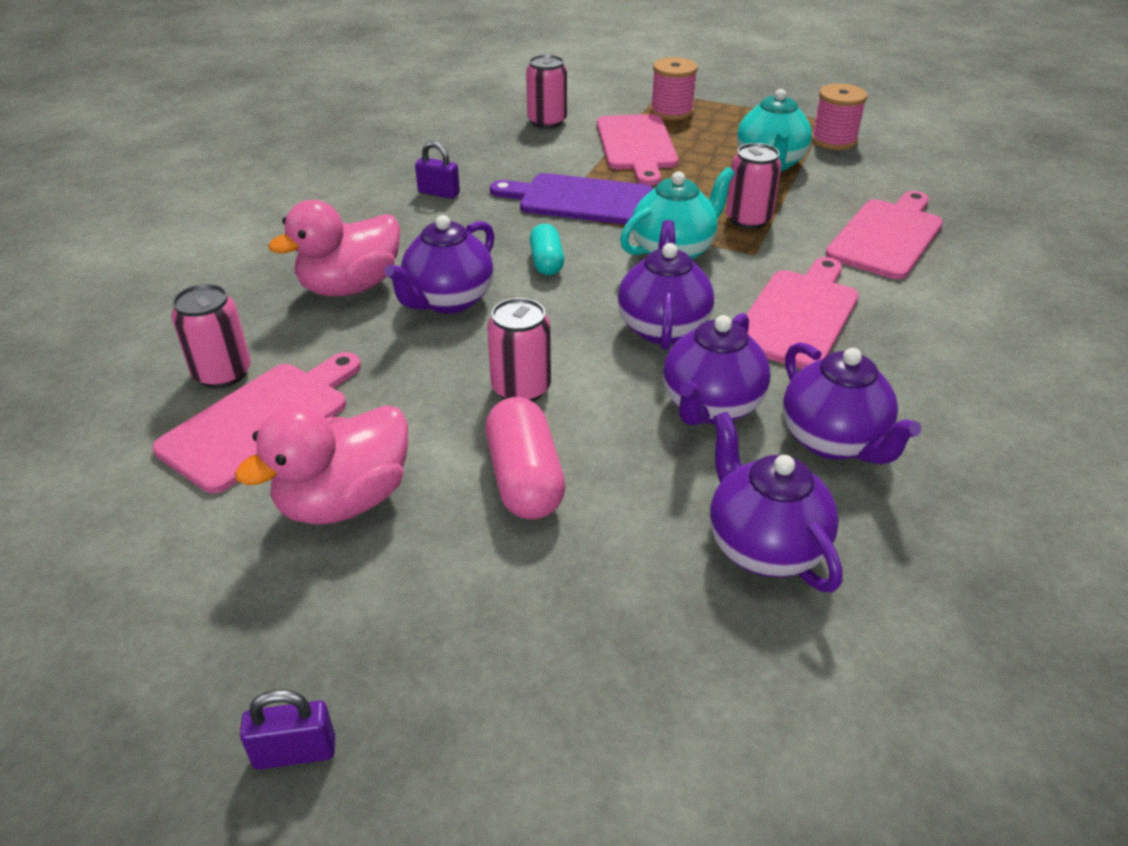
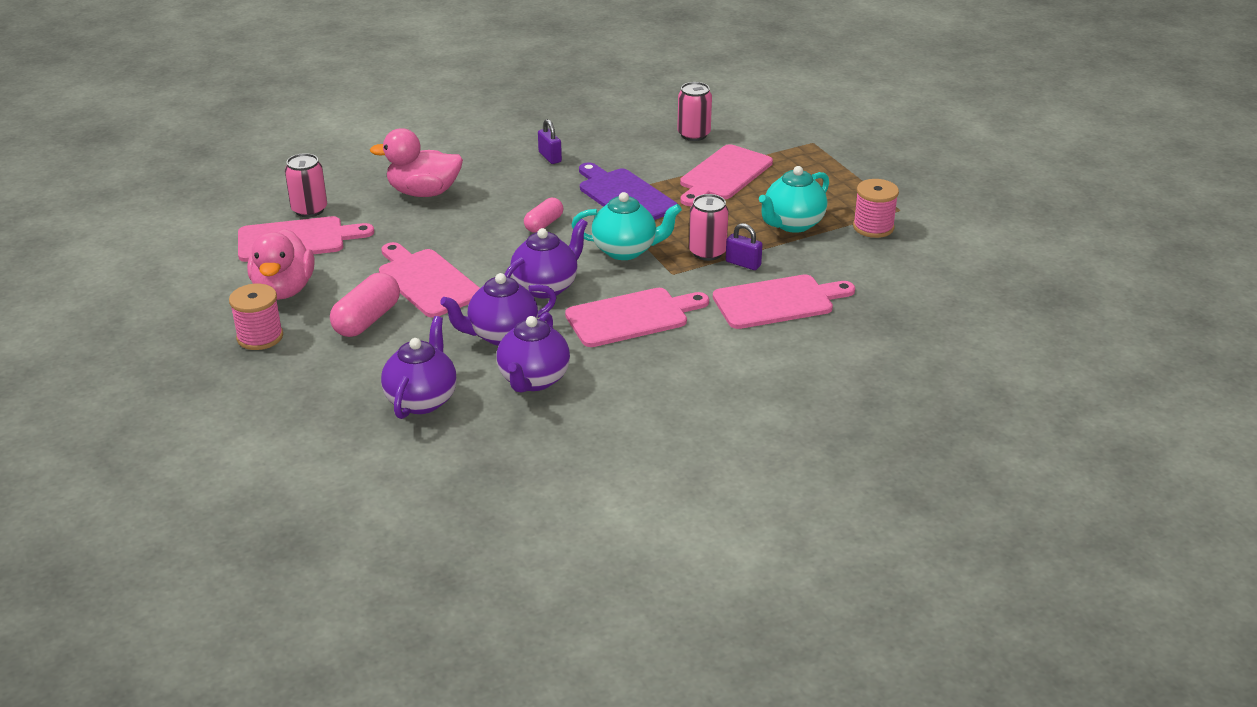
camera: 40 degrees right, 5 degrees down
(295, 752) = (154, 364): purple padlock -> purple padlock (743, 263)
(344, 501) = (284, 290): pink duck -> pink duck turned 90 degrees counterclockwise
(448, 301) = (460, 222): purple teapot -> none
(521, 388) = (427, 281): pink can -> pink cutting board
(546, 262) = (544, 224): turquoise capsule -> pink capsule
(671, 111) = (793, 160): pink spool -> pink spool (260, 337)

